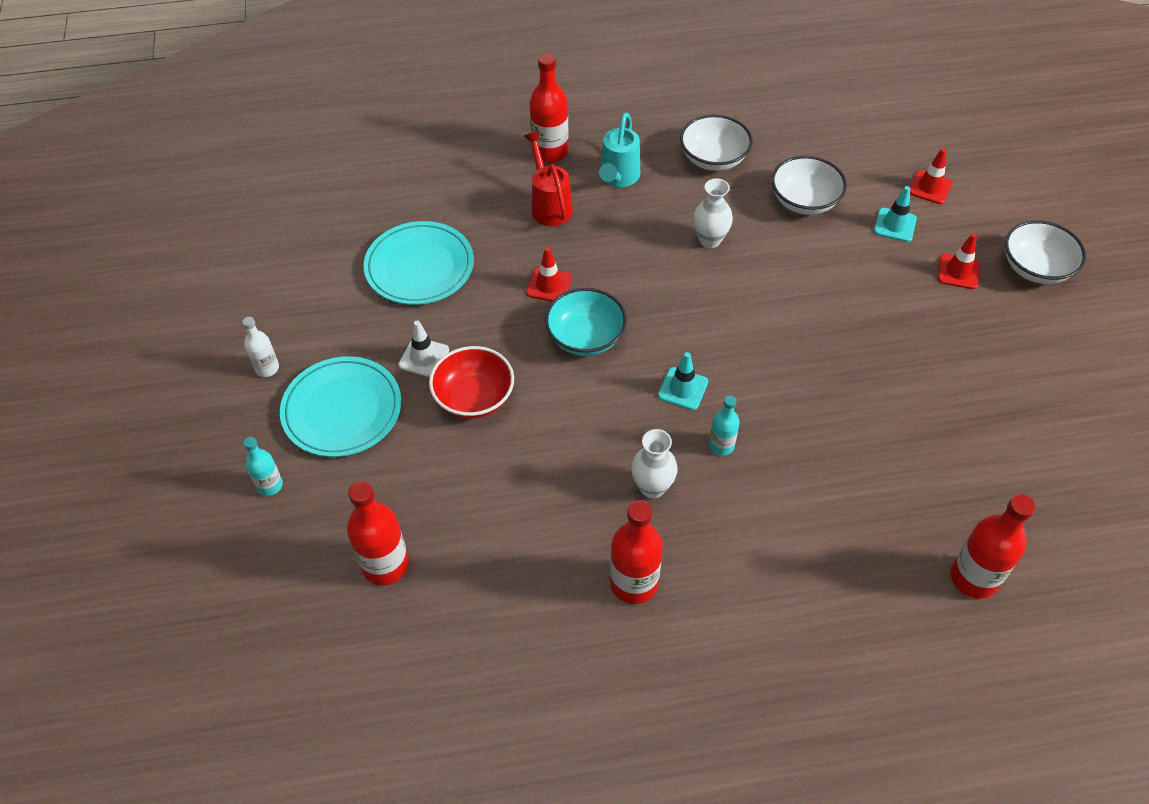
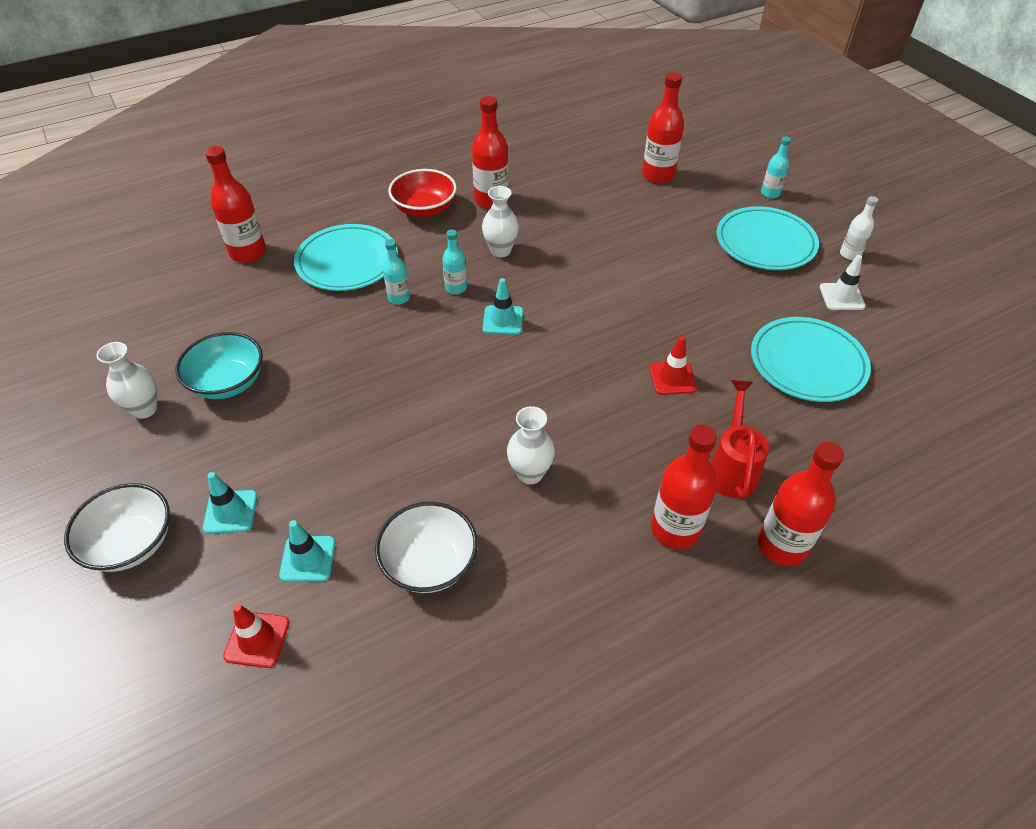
camera: 160 degrees right, 5 degrees down
(424, 357) = (736, 291): white traffic cone -> white traffic cone (841, 297)
(474, 397) = (672, 273): red bowl -> red bowl (424, 209)
(549, 205) = (732, 468): red watering can -> red watering can turned 135 degrees counterclockwise
(585, 337) = (609, 340): turquoise bowl -> turquoise bowl (228, 382)
(618, 178) = (675, 529): turquoise watering can -> red bottle
(713, 159) = (568, 600): white bowl -> none
(789, 449) = (399, 298): none -> turquoise bottle
(844, 524) = (347, 262): none -> turquoise plate
(958, 272) = (230, 512): red traffic cone -> turquoise traffic cone
(1055, 384) = (144, 409): none -> white vase

